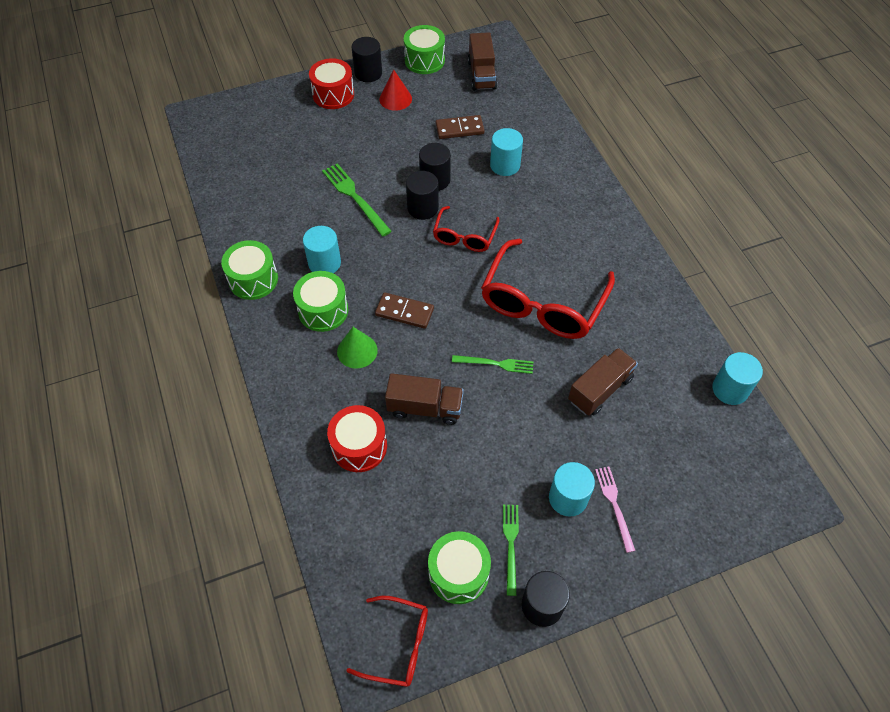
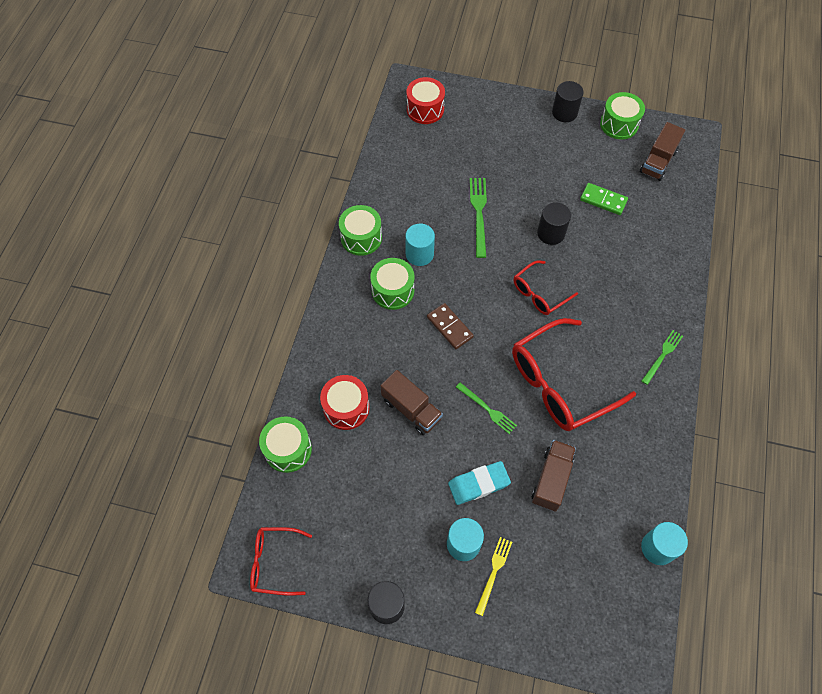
camera: 35 degrees right, 5 degrees up
(333, 94) = (523, 117): red drum -> red drum (425, 109)
(357, 351) = (395, 336): green cone -> none
(395, 99) = (570, 146): red cone -> none
(399, 645) = (274, 562): red glasses -> red glasses turned 135 degrees clockwise
(423, 208) = (524, 251): black cylinder -> none
(458, 573) = (347, 543): green drum -> green drum (288, 449)
(459, 129) = (603, 200): brown domino -> green domino
(505, 165) = (617, 252): turquoise cylinder -> none
(511, 545) = (397, 549): green fork -> green fork (662, 355)
(539, 435) = (478, 484): none -> turquoise eraser
(600, 389) = (551, 480): brown truck -> brown truck turned 60 degrees counterclockwise
(614, 505) = (493, 573): pink fork -> yellow fork

